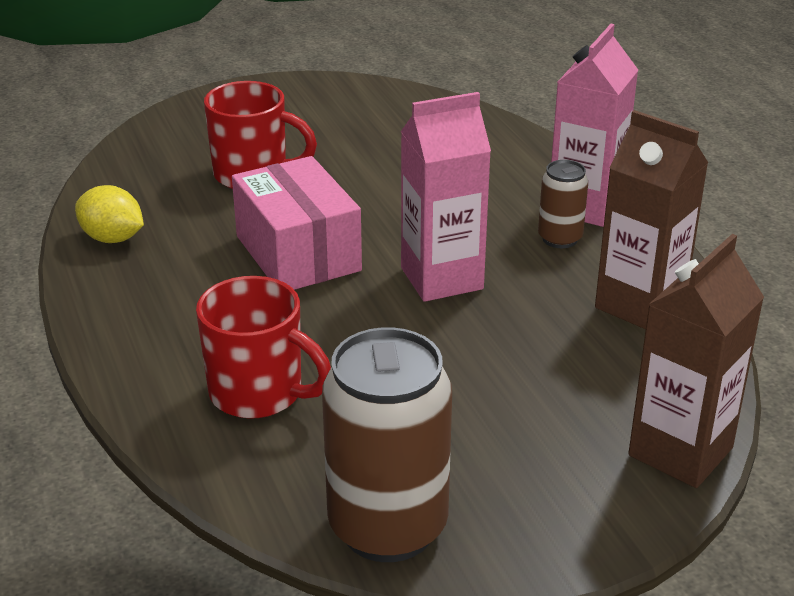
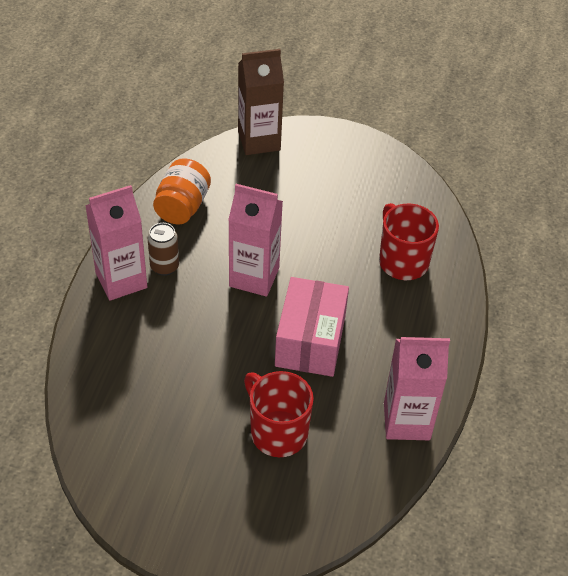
camera: 145 degrees left, 15 degrees up
(112, 238) = (406, 421): yellow lemon -> pink carton
(387, 527) = (399, 175): brown can -> none
(640, 305) = (182, 206): brown carton -> orange jar

